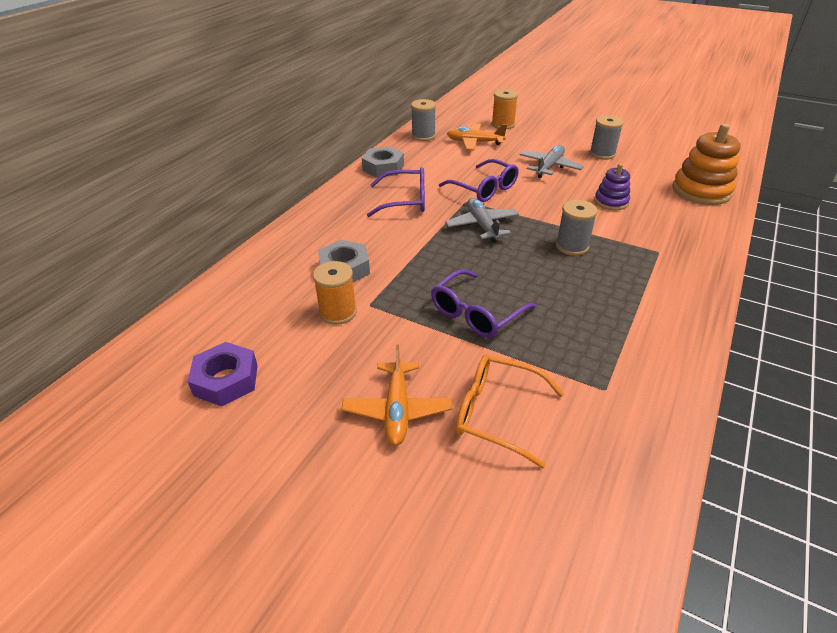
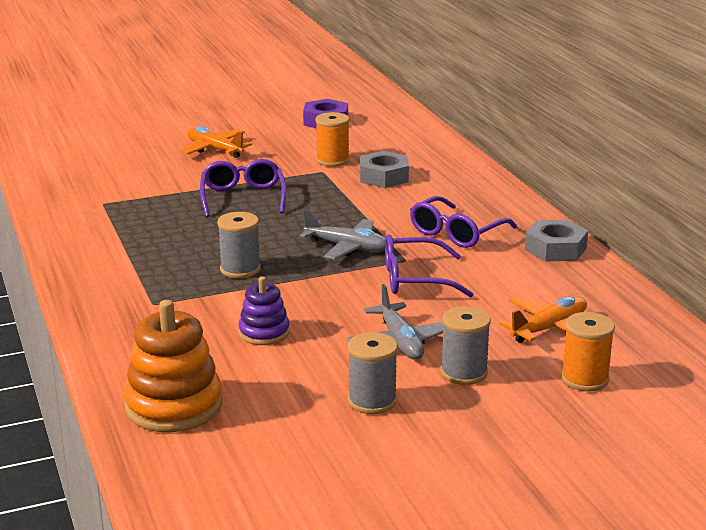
camera: 130 degrees right, 15 degrees down
(423, 136) = (621, 304): grey spool -> grey spool (464, 373)
(497, 413) = (156, 170): orange glasses -> none

